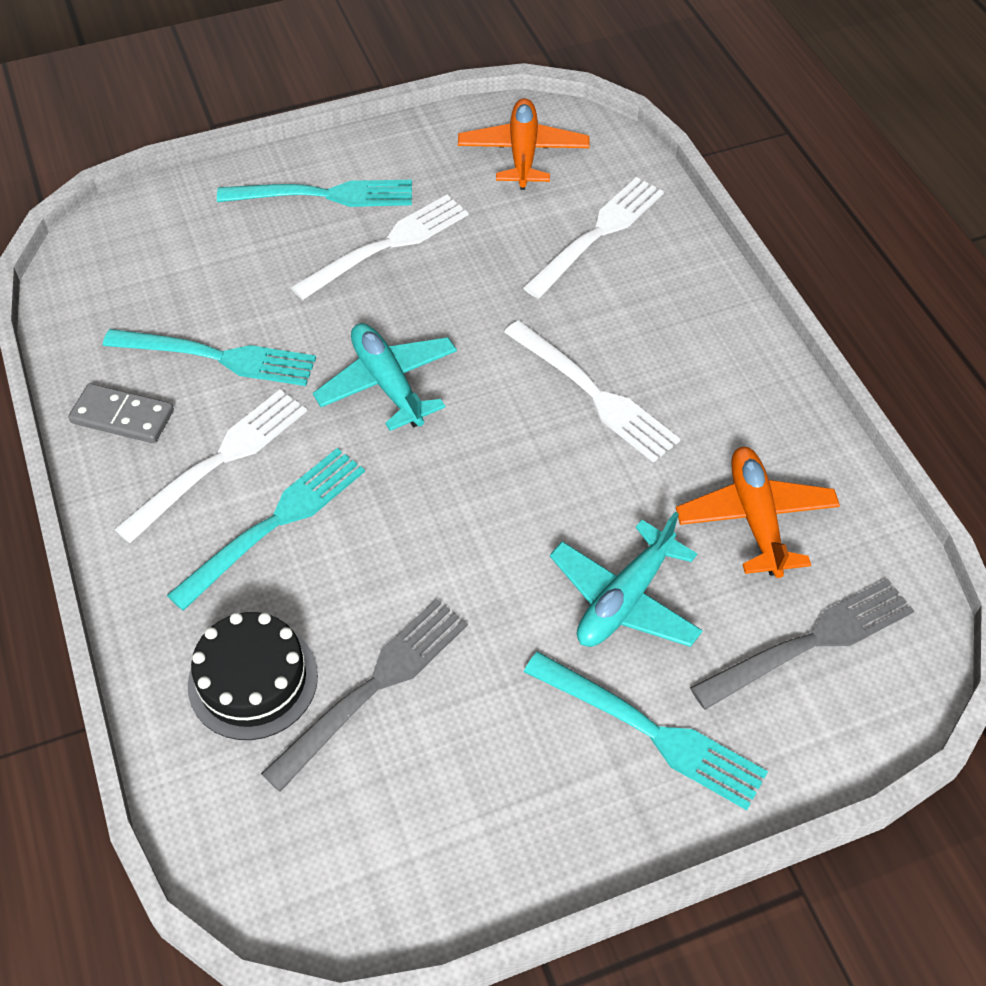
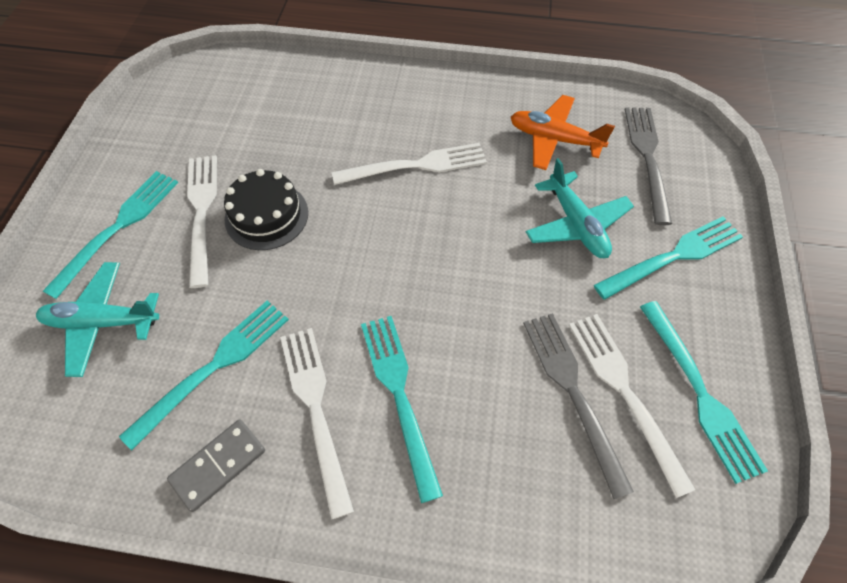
camera: 60 degrees left, 5 degrees up
(253, 680) = (529, 471): black cake -> black cake (266, 216)
(388, 384) = (325, 268): turquoise plane -> turquoise plane (103, 322)
(453, 828) = (700, 394): none -> turquoise fork
(523, 153) = (191, 105): orange plane -> none
(598, 233) = (292, 103): white fork -> white fork (624, 391)

